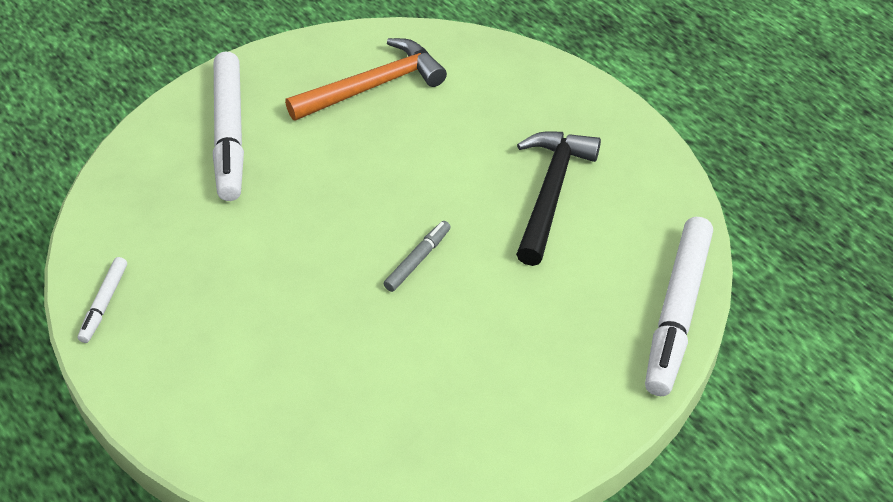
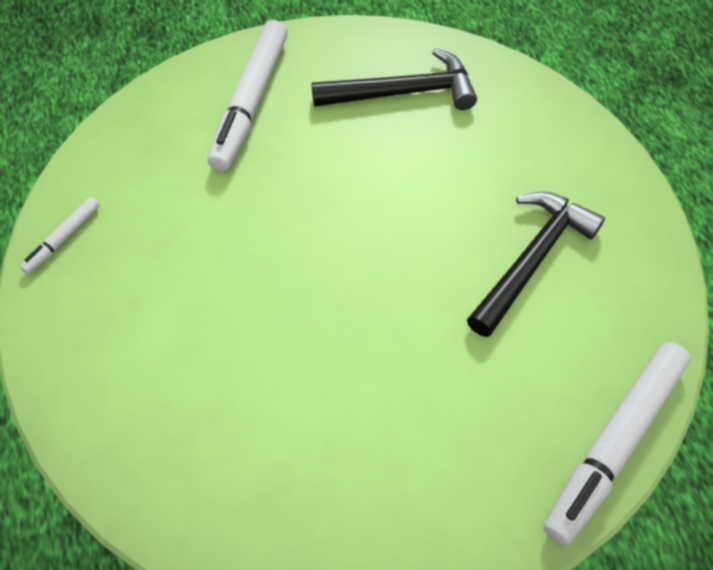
camera: 20 degrees right, 10 degrees up
(373, 86) = (403, 92): orange hammer -> black hammer
(417, 260) = (368, 290): grey marker -> none

